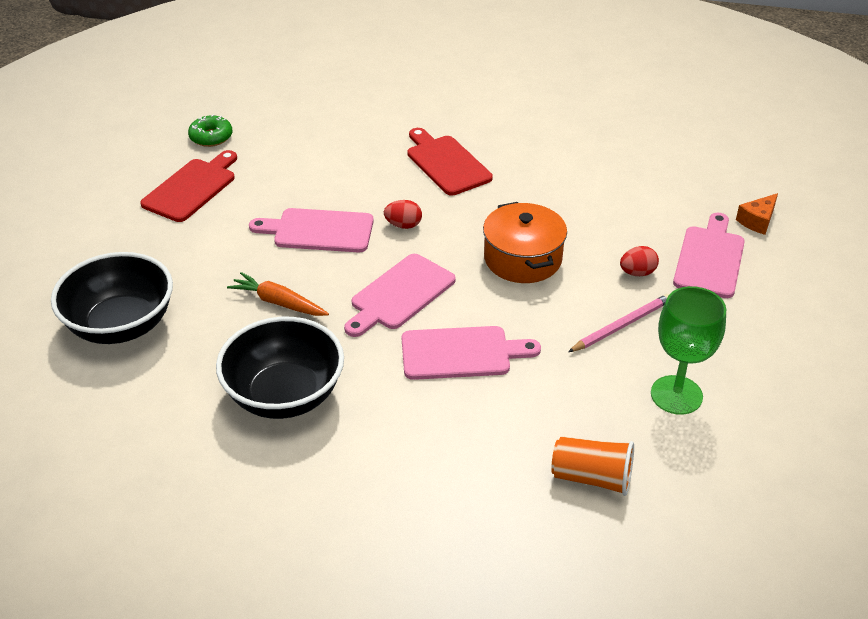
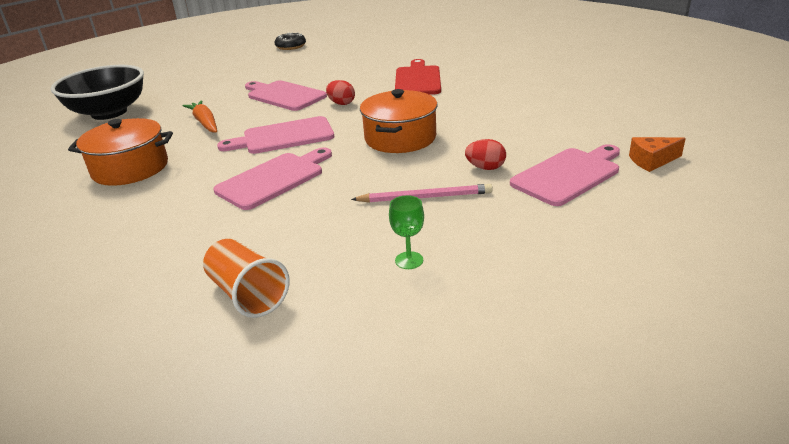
camera: 35 degrees right, 10 degrees down
(192, 188) = (245, 64): red cutting board -> none
(211, 137) = (291, 46): green donut -> black donut
(284, 395) = (130, 168): black bowl -> orange pot
(461, 353) = (274, 179): pink cutting board -> pink cutting board turned 75 degrees counterclockwise
(676, 395) = (409, 260): green goblet -> green goblet, size x0.49

